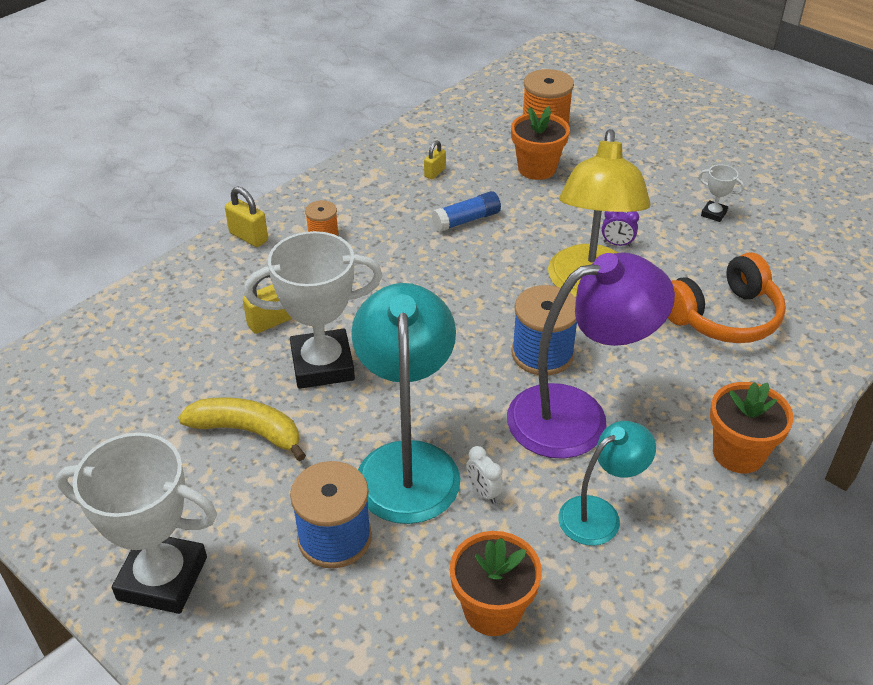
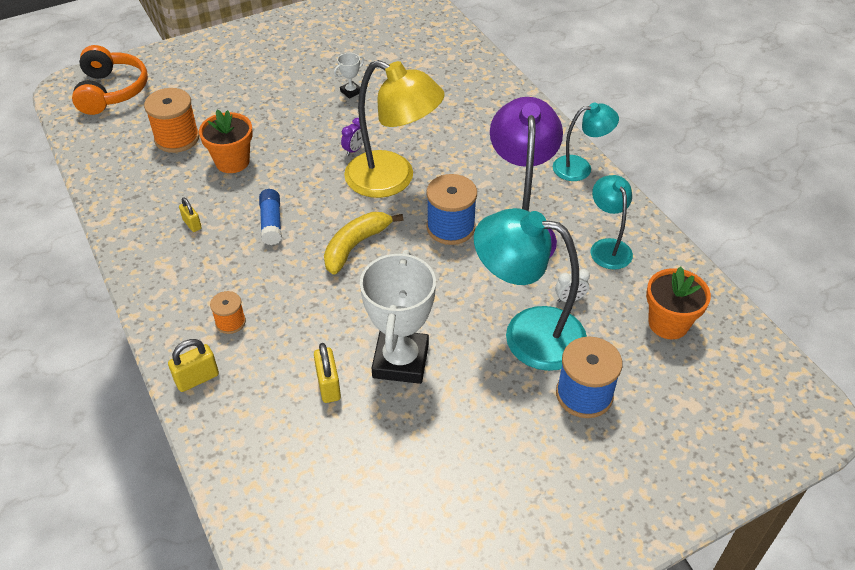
camera: 70 degrees left, 5 degrees up
(162, 578) = (591, 515): white trophy -> none
(247, 431) = (455, 428): yellow banana -> yellow banana (355, 246)
(724, 317) = (458, 127): orange headphones -> orange headphones (111, 91)
(738, 453) = (580, 167): orange flower pot -> turquoise lamp

